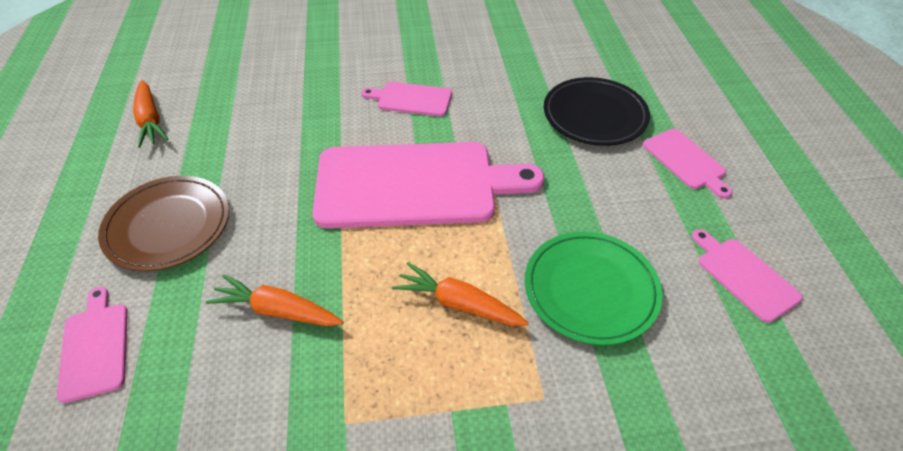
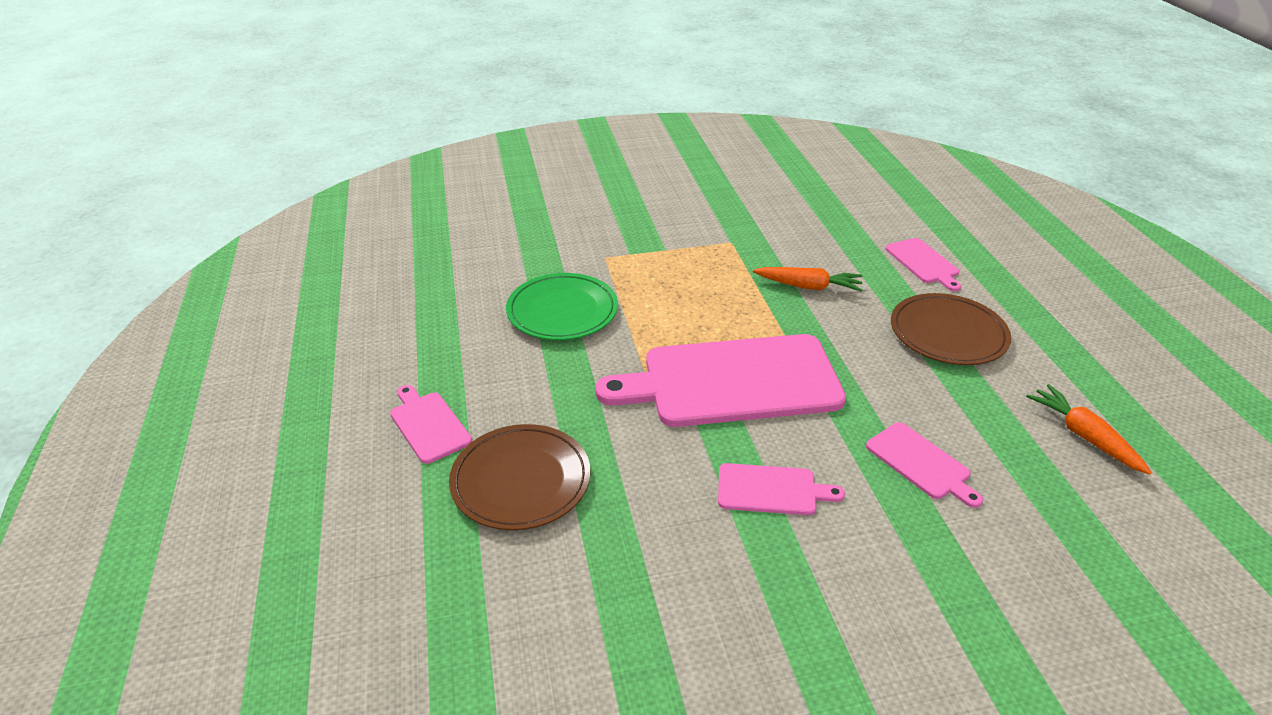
camera: 175 degrees right, 10 degrees down
(458, 304) = (669, 297): orange carrot -> none
(595, 115) = (521, 480): black plate -> brown plate
(744, 276) = (428, 326): pink cutting board -> pink cutting board (921, 463)

